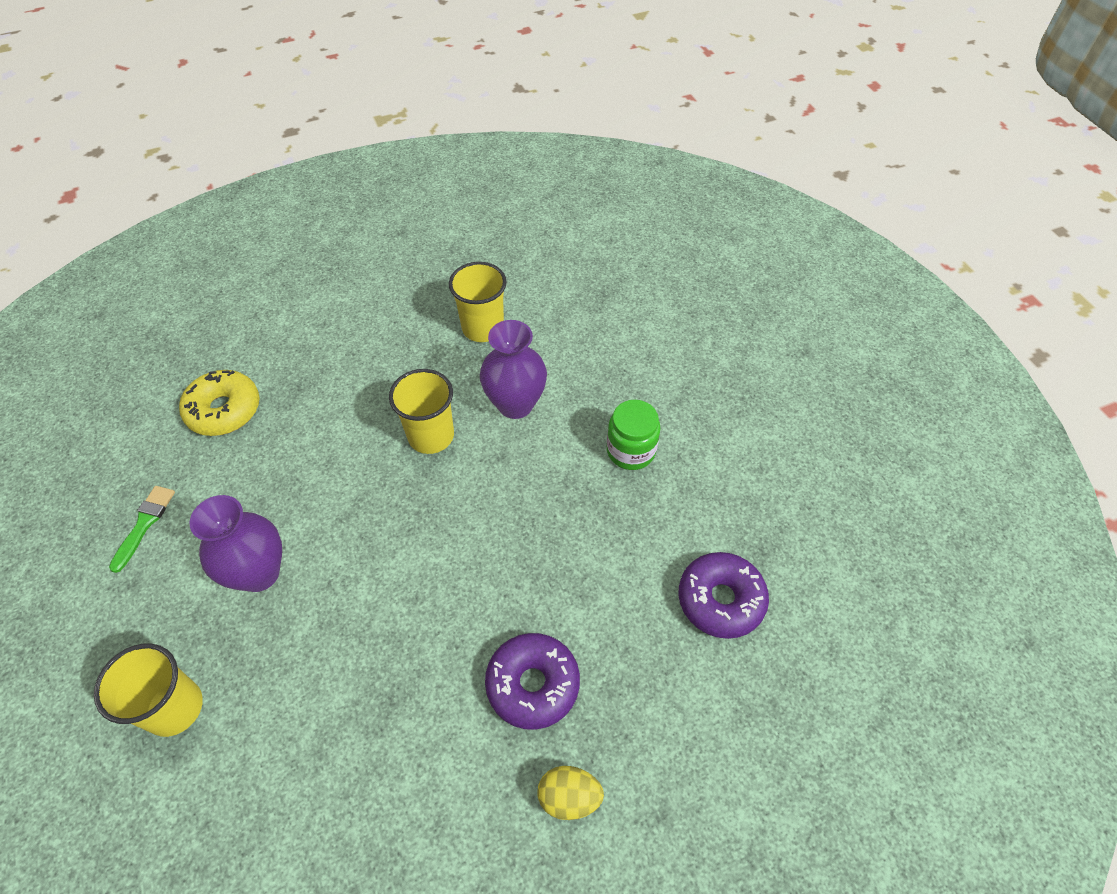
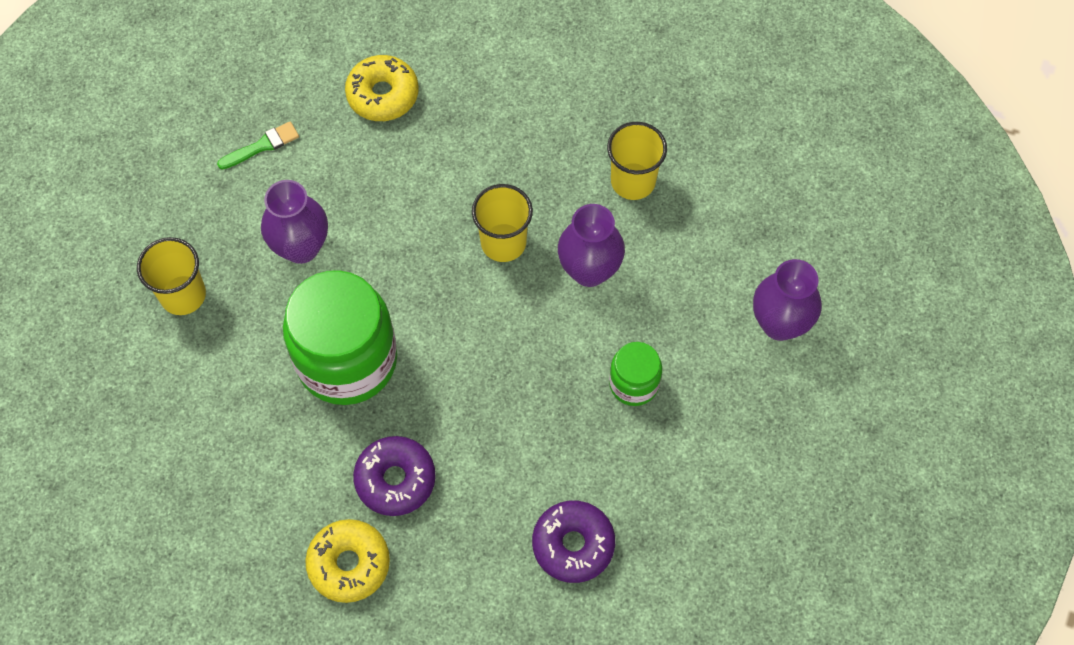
camera: 45 degrees right, 10 degrees up
(391, 626) = (347, 360): none -> green jar
(569, 797) = (349, 564): yellow egg -> yellow donut
(677, 337) = (780, 323): none -> purple vase

